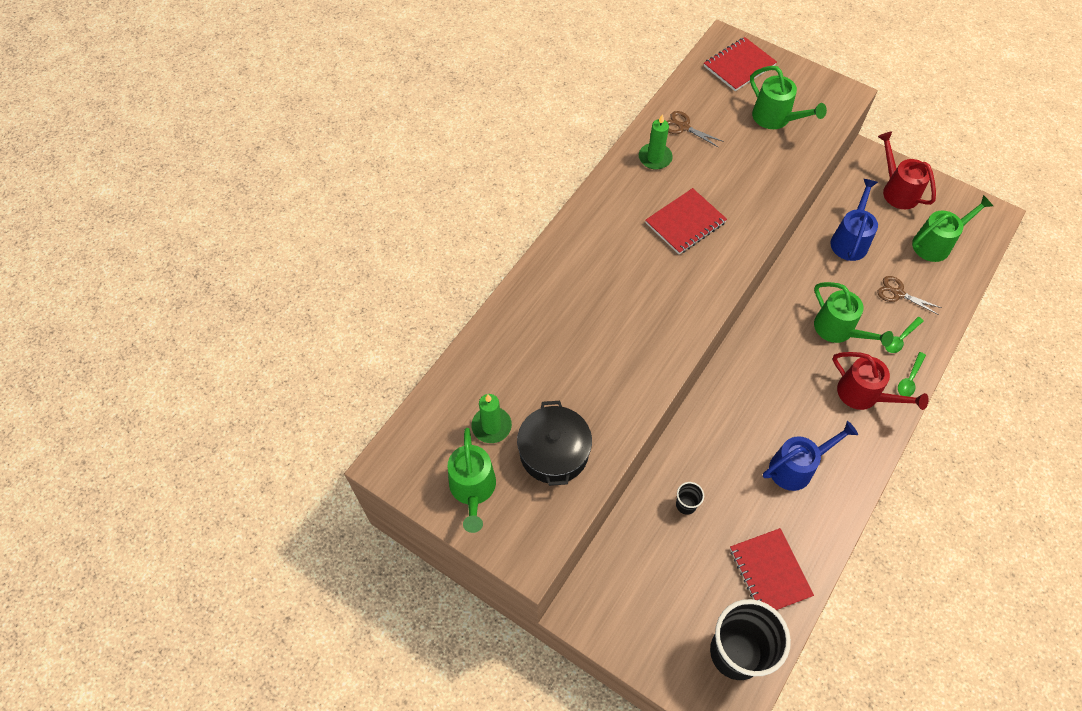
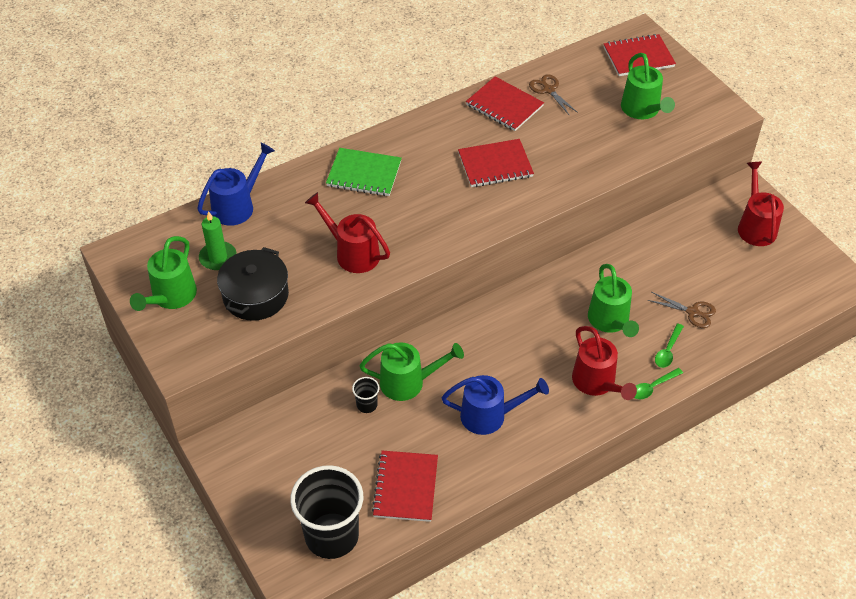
camera: 25 degrees right, 10 degrees down
(573, 278) = (364, 174): none -> green notebook
(615, 367) = (352, 253): none -> red watering can
(655, 158) = (504, 106): green candle -> red notebook
(850, 240) = (676, 251): blue watering can -> blue watering can (238, 205)
(898, 293) = (693, 312): brown scissors -> brown scissors turned 150 degrees clockwise
(900, 338) = (668, 350): green spoon -> green spoon turned 45 degrees counterclockwise
(936, 243) = (764, 284): green watering can -> green watering can (409, 382)

